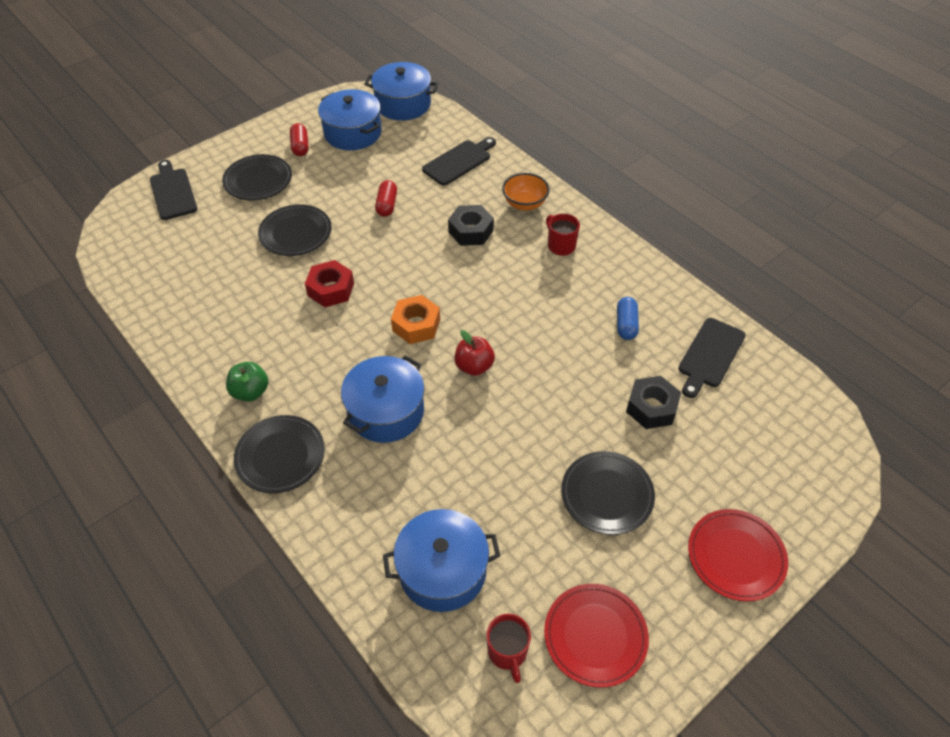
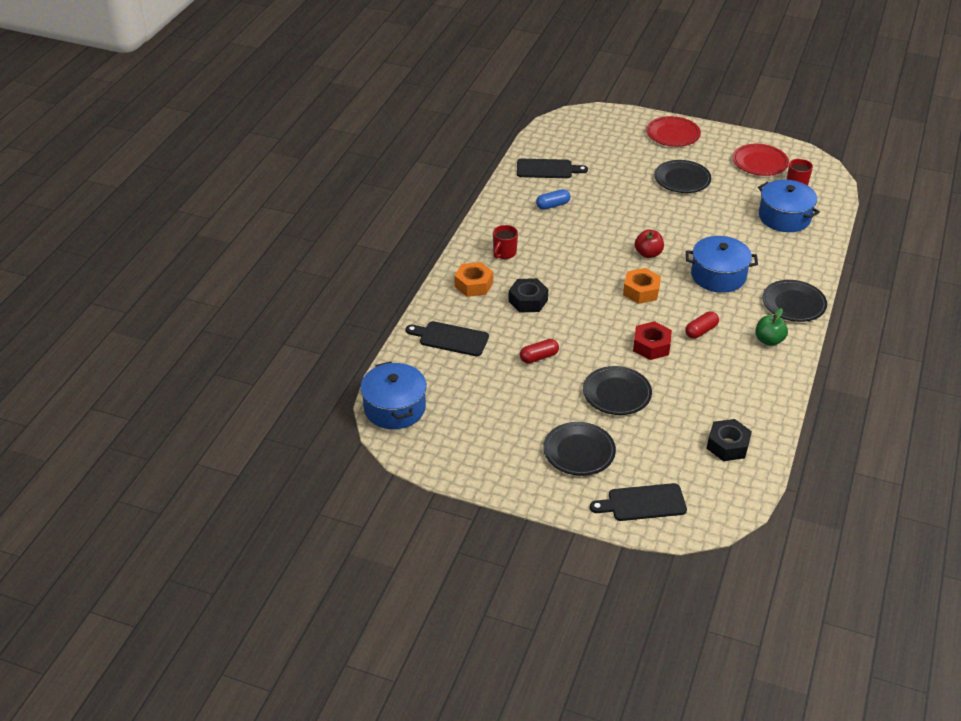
camera: 120 degrees left, 10 degrees down
(173, 192) = (643, 503): black cutting board -> black cutting board turned 45 degrees clockwise
(300, 146) = (511, 448): red capsule -> red capsule (701, 331)
(353, 133) = (464, 422): blue pot -> none
(524, 204) = (473, 284): orange bowl -> orange nut
(651, 407) = (608, 180): black nut -> black nut (727, 445)

